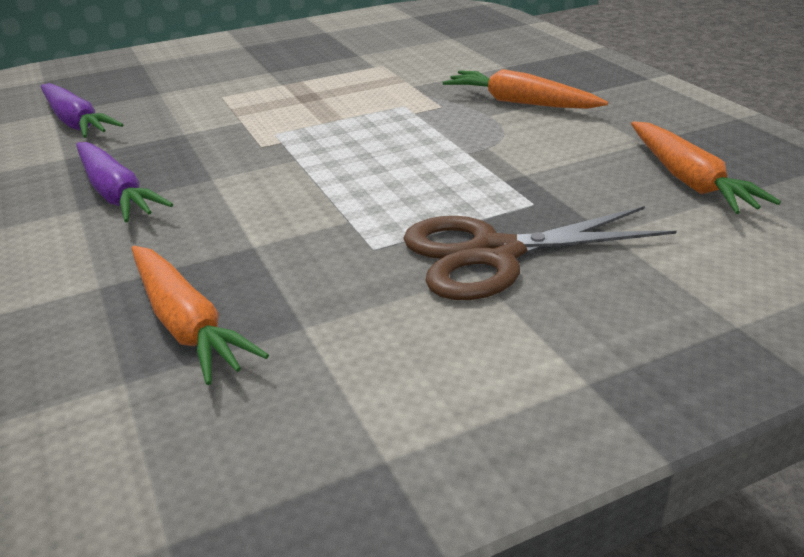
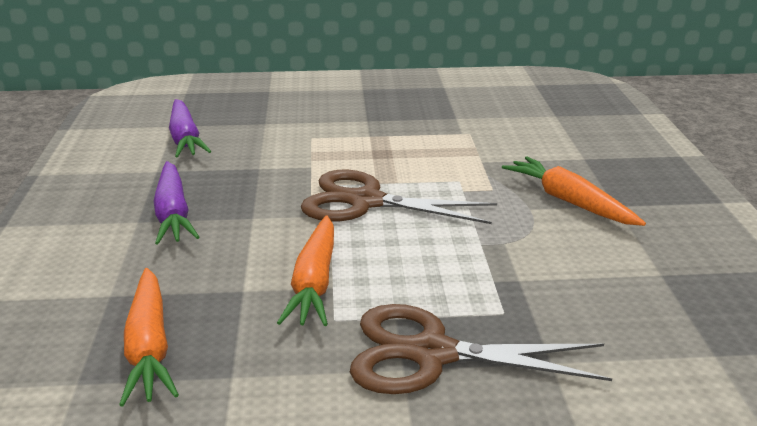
camera: 20 degrees right, 5 degrees down
(324, 140) = (366, 202): none -> brown scissors
(689, 180) = (674, 327): orange carrot -> orange carrot (314, 283)

